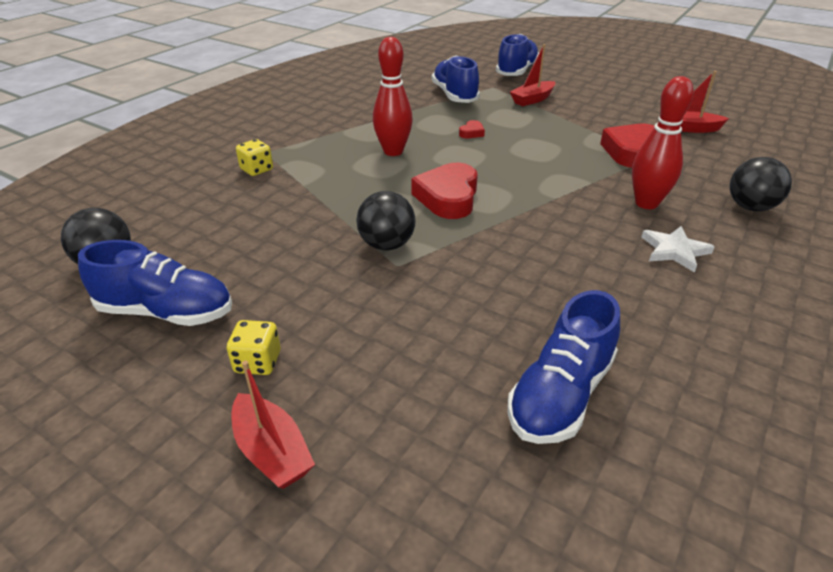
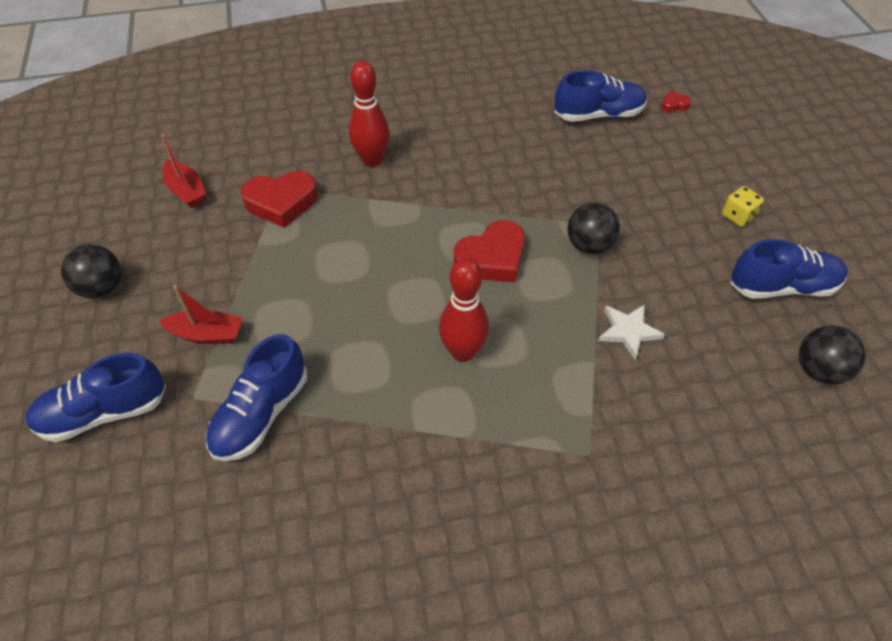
camera: 135 degrees left, 15 degrees up
(166, 312) = (782, 287): blue shoe -> blue shoe turned 120 degrees clockwise
(257, 170) = (621, 423): yellow dice -> none
(272, 451) = (754, 171): red boat -> none
(472, 133) = (355, 325): red heart -> red heart (674, 105)
(674, 251) = (423, 127): white star -> white star (628, 331)
(750, 207) = (321, 117): black ball -> black ball (102, 288)

